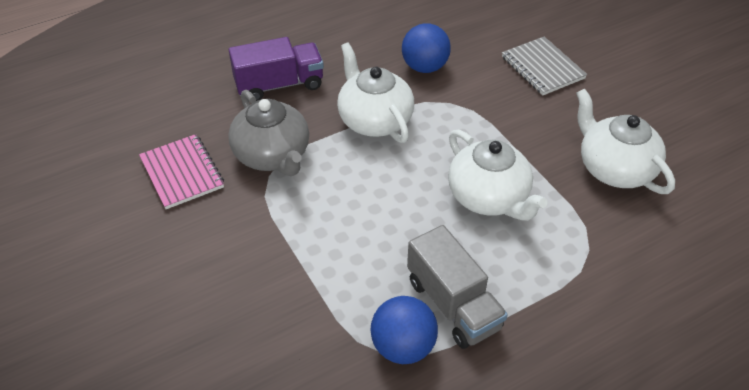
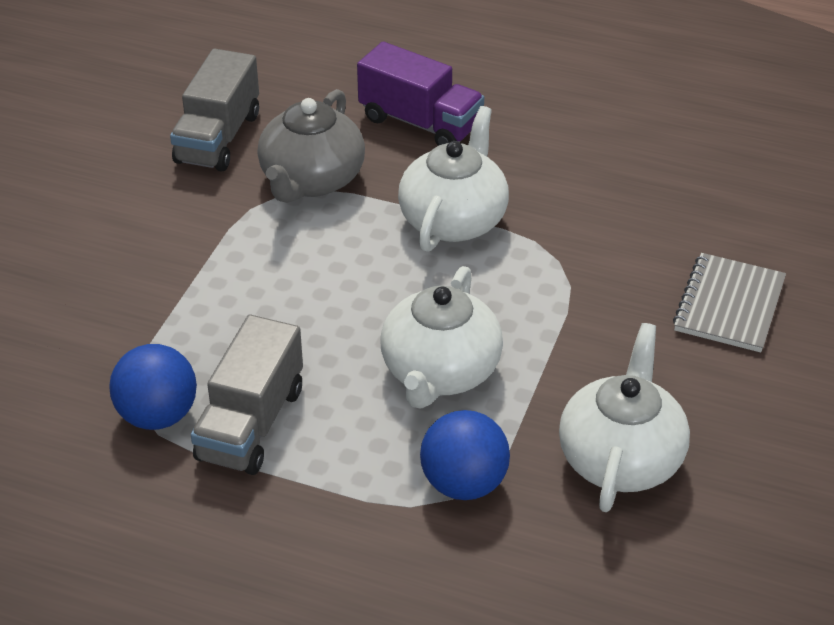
camera: 50 degrees right, 5 degrees down
(182, 173) = (218, 138): pink notebook -> grey truck
(424, 67) = (593, 209): blue ball -> blue ball (464, 484)

